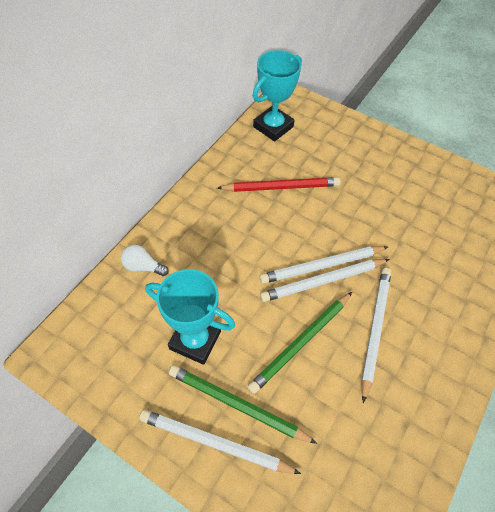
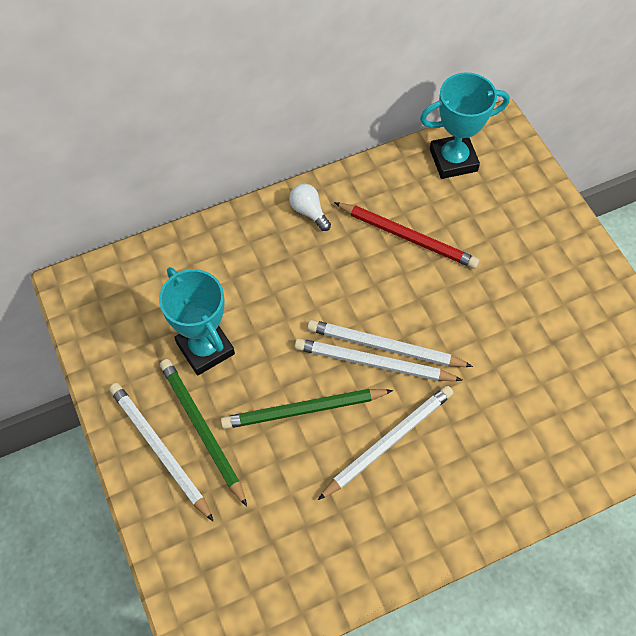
camera: 35 degrees right, 5 degrees up
(143, 267) = (205, 249): white light bulb -> white light bulb (309, 212)

